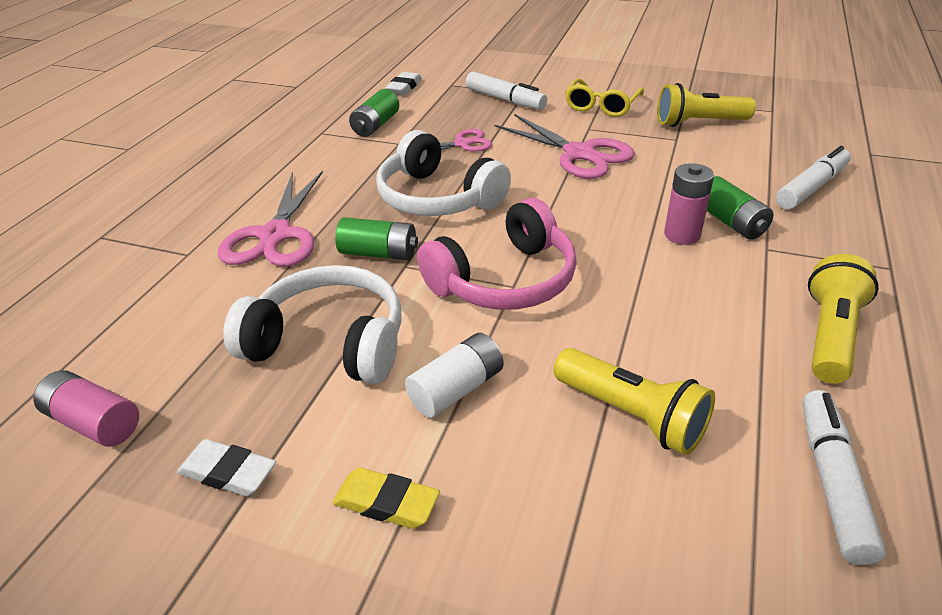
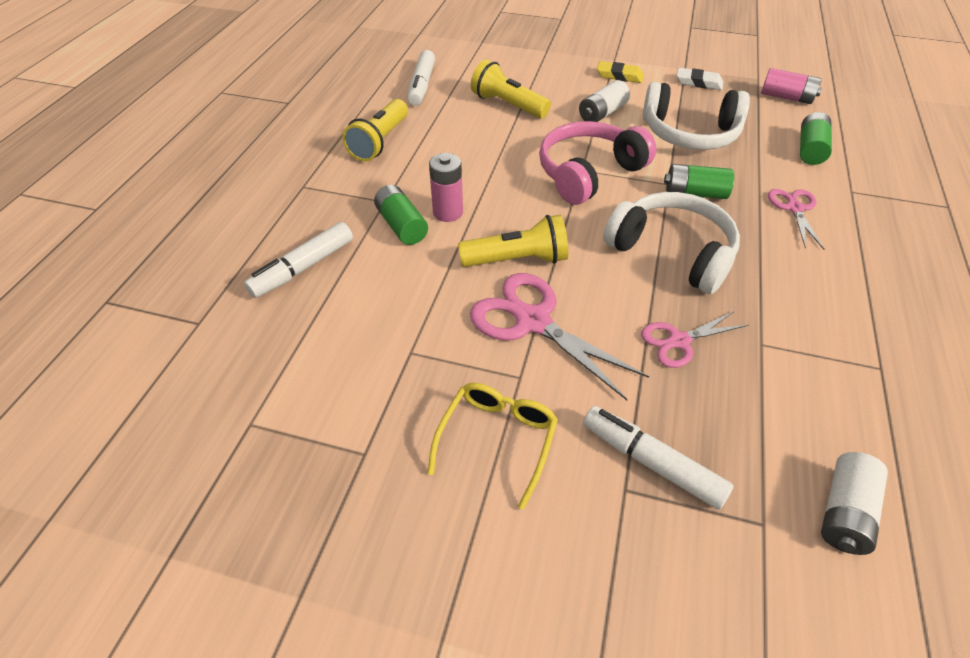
camera: 175 degrees right, 10 degrees up
(275, 235) = (794, 208): pink scissors -> pink scissors, size x0.59
(376, 125) = (817, 385): green battery -> green battery (810, 149)
(404, 87) = (844, 512): white eraser -> white battery
(699, 123) = (368, 390): yellow flashlight -> yellow flashlight (517, 260)

